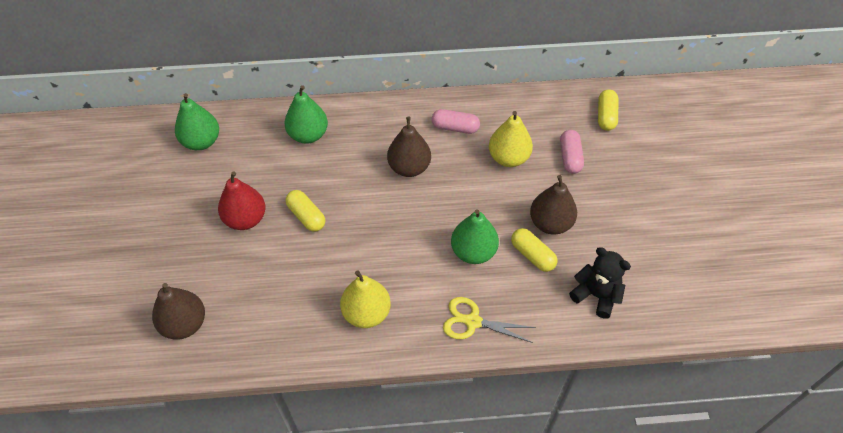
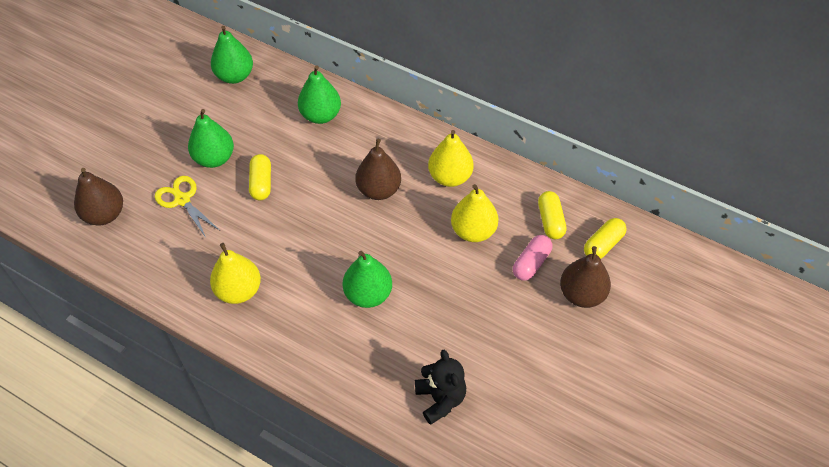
camera: 35 degrees right, 0 degrees up
(245, 219) = (214, 158): red pear -> green pear
(455, 127) = (450, 177): pink capsule -> yellow pear
(473, 322) = (315, 352): yellow scissors -> yellow scissors (182, 200)
(532, 255) = (416, 329): yellow capsule -> yellow capsule (550, 221)
(550, 223) = (458, 311): brown pear -> brown pear (581, 294)

